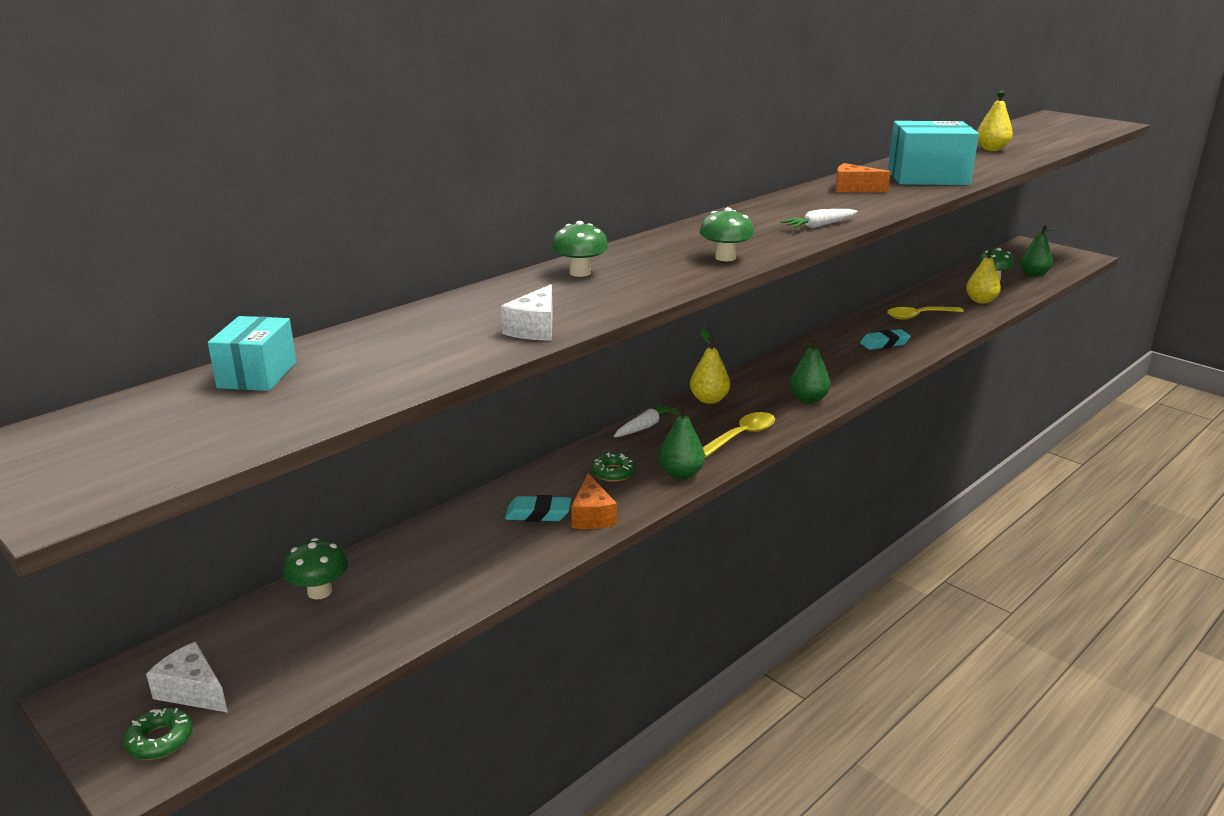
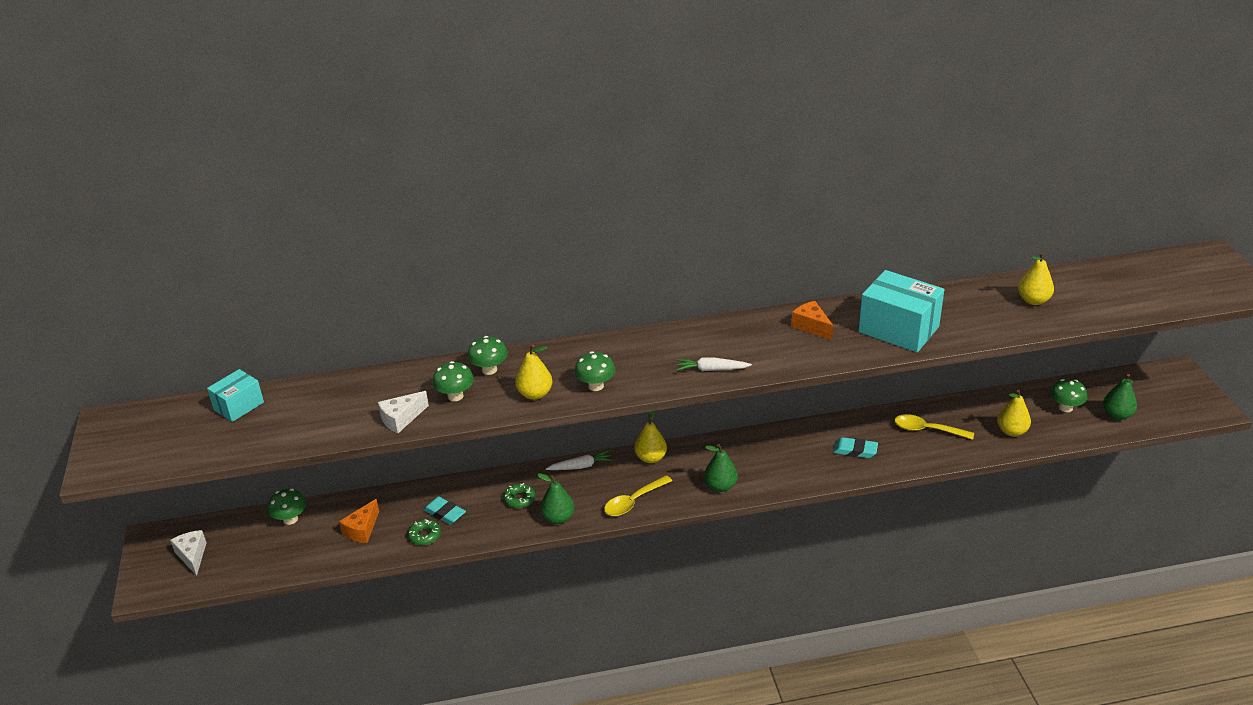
camera: 35 degrees right, 10 degrees up
(160, 740) = (161, 577): green donut -> green donut (424, 535)
(574, 298) = (455, 396): none -> green mushroom
(592, 516) = (472, 529): orange cheese -> orange cheese (362, 530)
(669, 276) = (535, 394): none -> yellow pear
(741, 436) = (633, 501): yellow spoon -> yellow spoon turned 150 degrees clockwise

